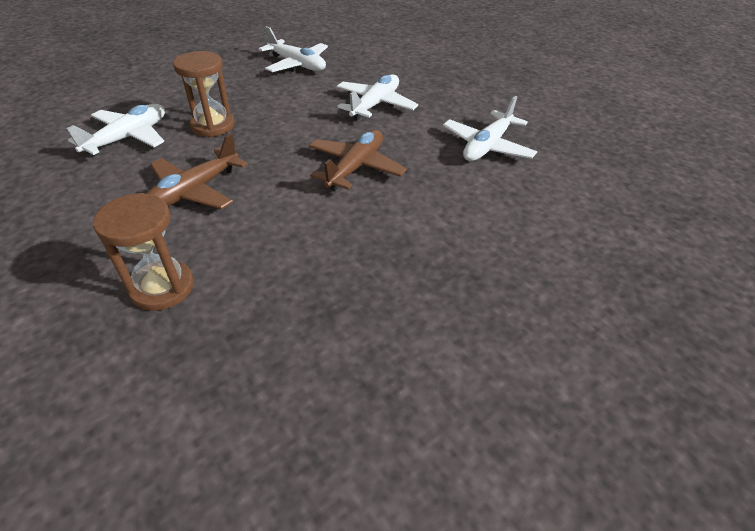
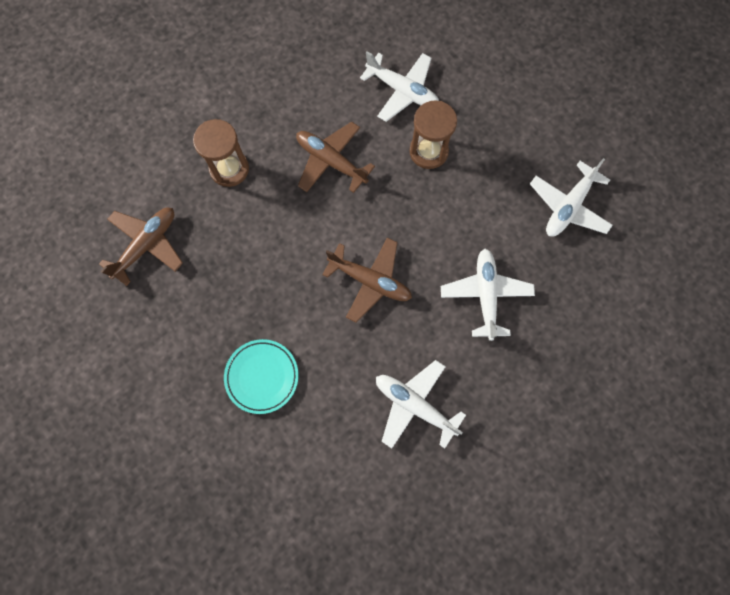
camera: 90 degrees right, 30 degrees up
(266, 398) = (146, 245): none -> brown plane
(375, 105) = (485, 295): white plane -> white plane turned 120 degrees counterclockwise
(477, 253) = (262, 376): none -> turquoise plate

